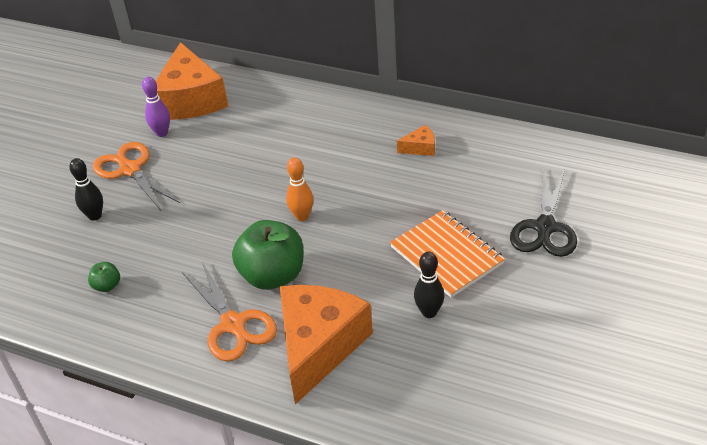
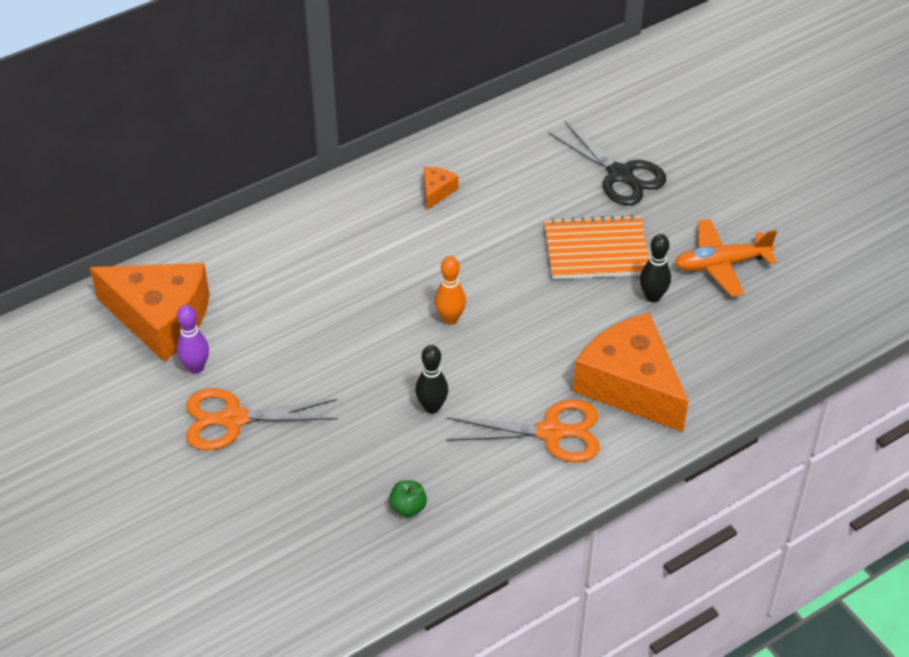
camera: 60 degrees left, 5 degrees up
(95, 216) = (283, 478): black bowling pin -> black bowling pin (432, 407)
(273, 276) = (512, 376): green apple -> none
(509, 336) = (721, 264): none -> orange plane

